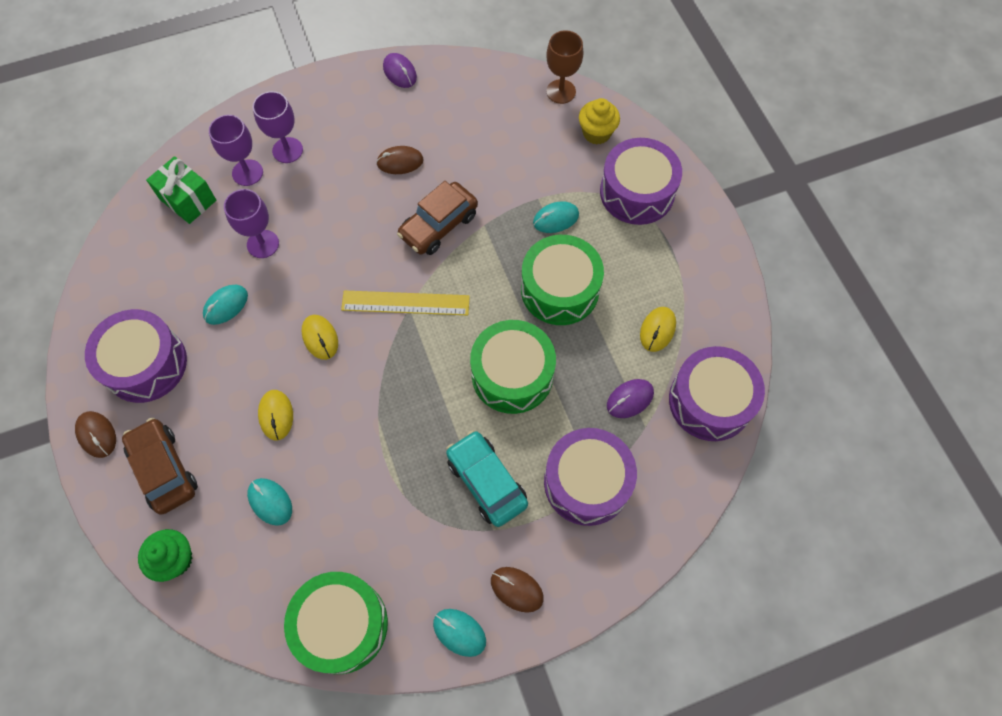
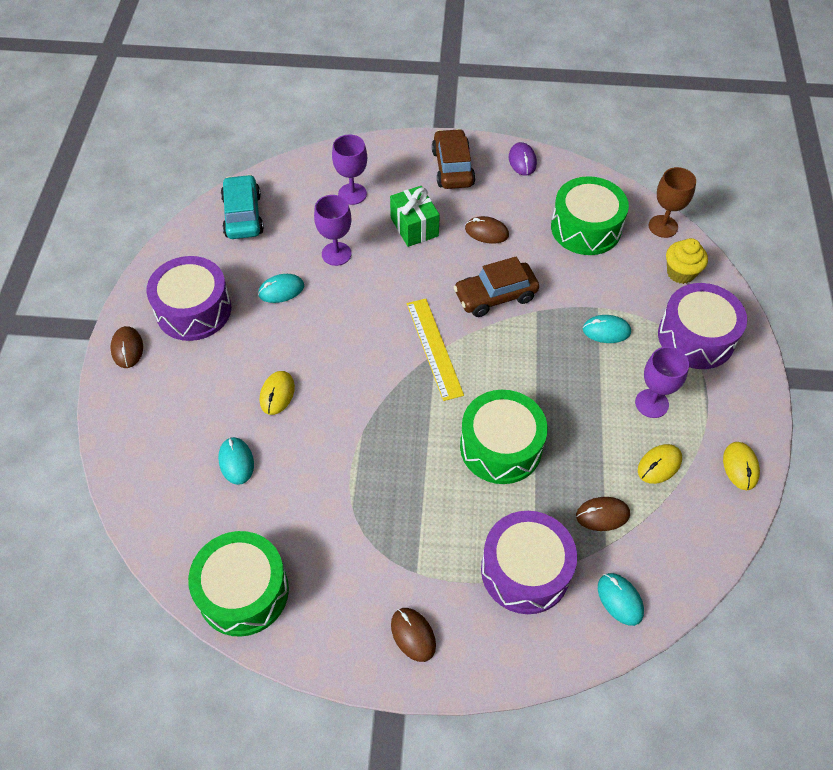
camera: 25 degrees right, 10 degrees down
(164, 469) = (165, 398): brown car -> brown car (452, 167)
(175, 559) = (136, 473): green cupcake -> none
(188, 200) = (293, 197): green gift -> green gift (414, 227)
(287, 150) = (394, 188): purple goblet -> purple goblet (651, 403)
(320, 338) = (346, 347): yellow mouse -> yellow mouse (740, 467)
(405, 303) = (434, 348): yellow ruler -> yellow ruler turned 45 degrees clockwise
(459, 632) = (342, 647): turquoise mouse -> turquoise mouse (620, 599)
(486, 482) = (432, 528): turquoise car -> turquoise car (243, 215)
(560, 289) = (581, 392): green drum -> green drum (586, 228)
(630, 399) = (602, 515): purple mouse -> brown mouse
(710, 401) = (682, 550): purple drum -> none

